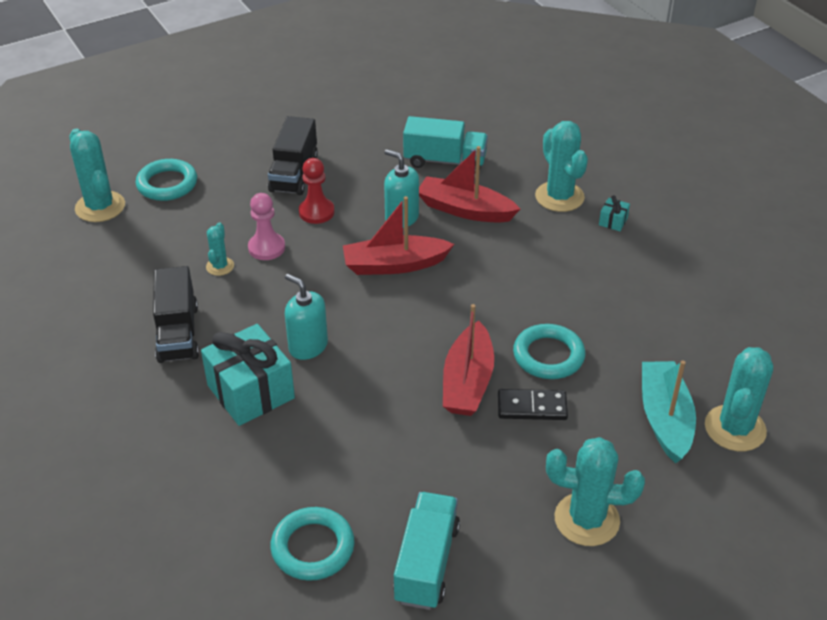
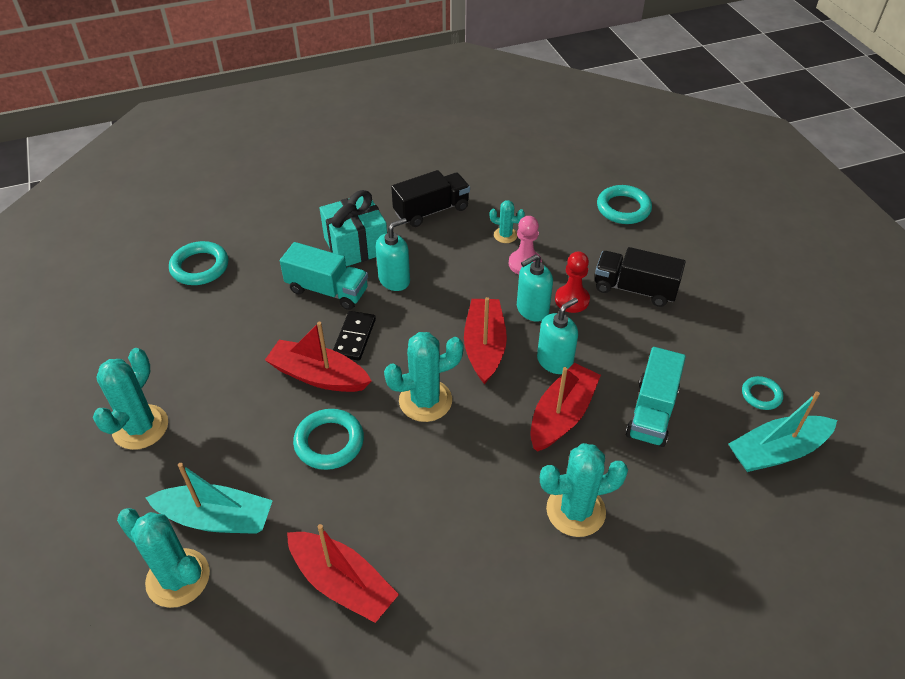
camera: 100 degrees right, 5 degrees up
(100, 207) = (594, 172): turquoise cactus -> turquoise cactus (425, 400)
(178, 333) = (431, 211): black truck -> black truck turned 150 degrees clockwise
(335, 237) = (532, 310): none -> turquoise soap dispenser
(409, 107) = (761, 395): none -> turquoise ring
(427, 563) = (155, 323): turquoise truck -> turquoise truck (327, 290)
(464, 102) = (777, 451): none -> turquoise boat
(532, 407) = (272, 416): black domino -> black domino (354, 337)
(613, 221) = (522, 556): turquoise gift -> none
(685, 318) = (342, 583): none -> red boat

